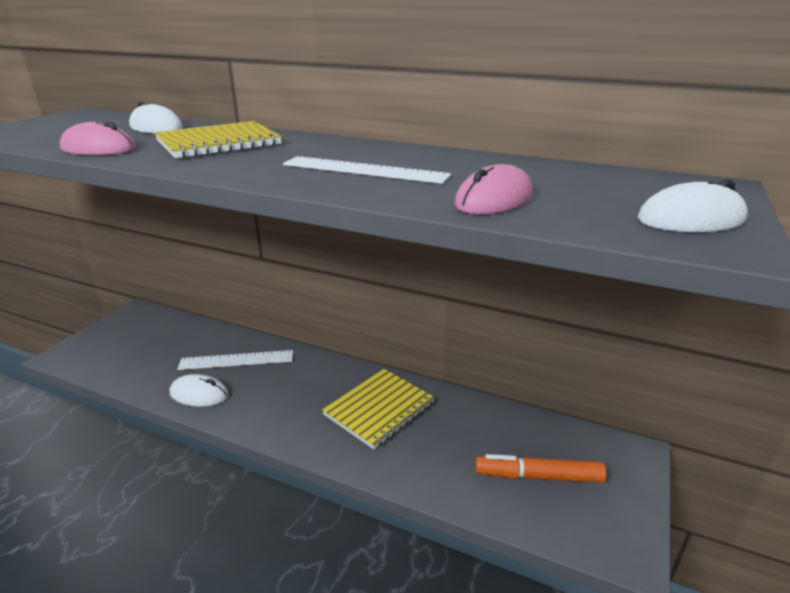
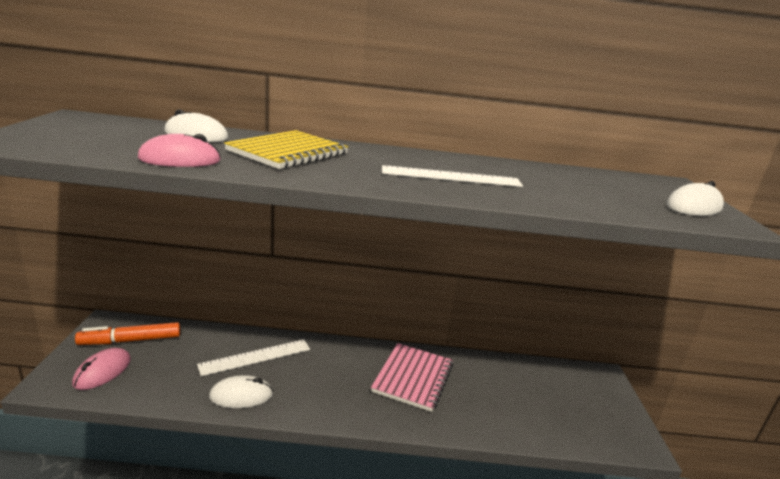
camera: 25 degrees left, 5 degrees down
(379, 409) = (413, 378): yellow notebook -> pink notebook
(494, 200) = (573, 198): pink mouse -> pink mouse (102, 371)
(538, 476) = (558, 405): orange marker -> orange marker (130, 340)

